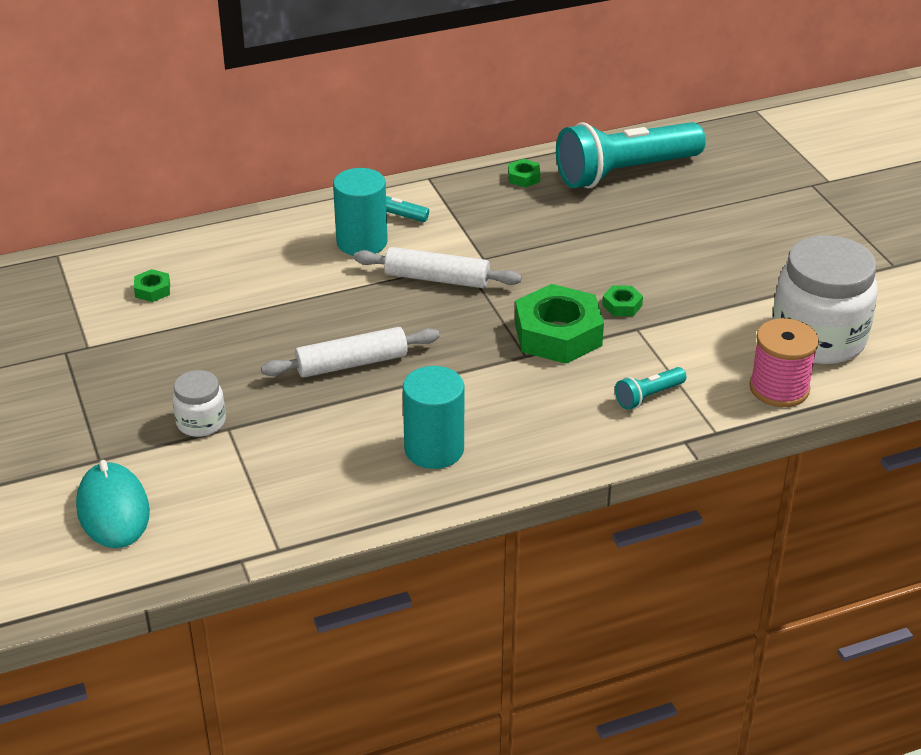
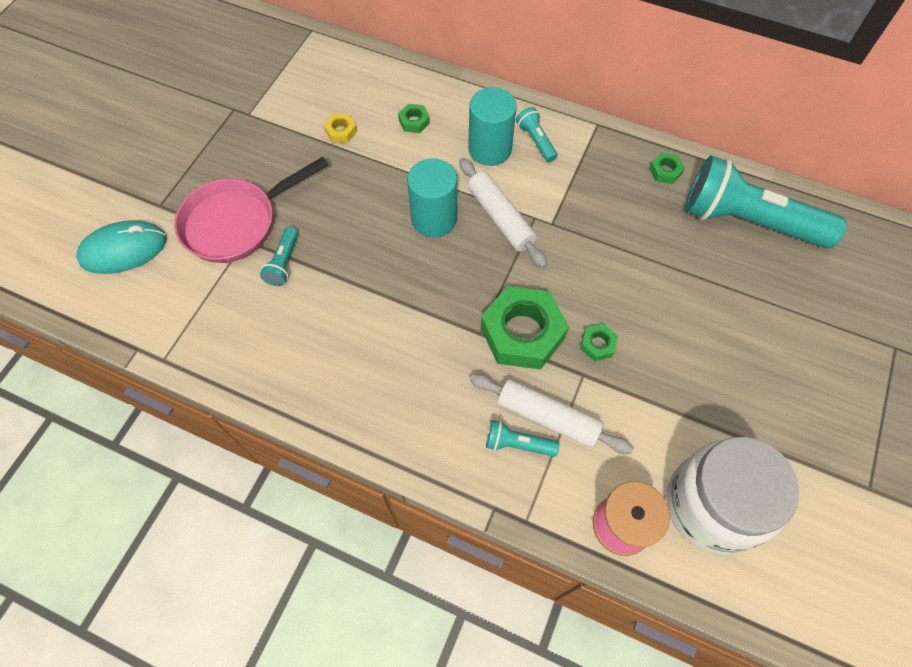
camera: 45 degrees right, 25 degrees up
(113, 510) = (123, 250): turquoise mouse -> turquoise mouse turned 45 degrees clockwise
(152, 290) = (328, 96): green nut -> green nut (414, 121)
(201, 422) = (236, 223): white jar -> pink pan
(205, 306) = (341, 131): none -> yellow nut
(291, 419) = (283, 263): none -> turquoise flashlight
(351, 363) = (367, 247): white rolling pin -> white rolling pin (548, 417)
(434, 449) = (332, 362): turquoise cylinder -> turquoise cylinder (434, 219)

